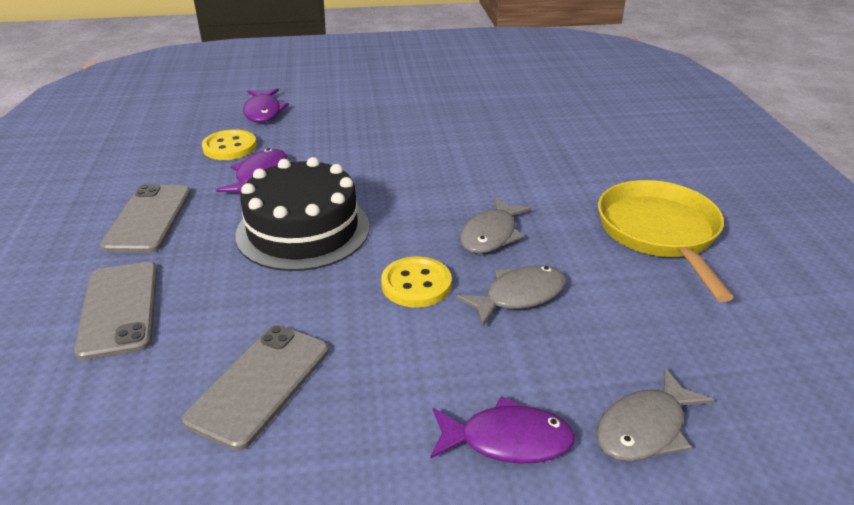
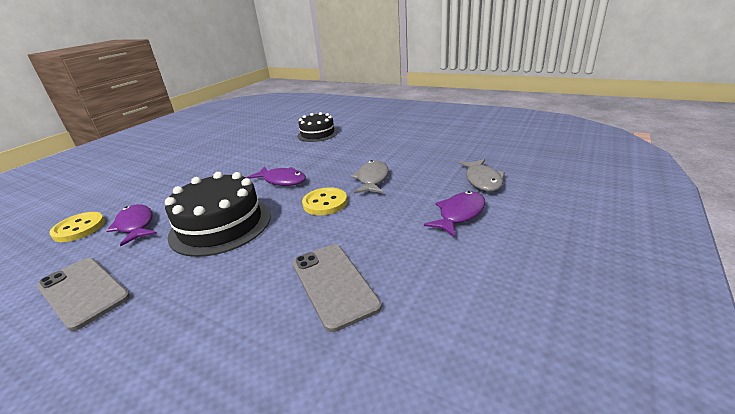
camera: 50 degrees left, 5 degrees down
(119, 309) = (165, 337): grey phone -> none
(263, 112) = (71, 203): purple fish -> purple fish (282, 180)
(491, 235) = (320, 171): grey fish -> none
(595, 170) = (317, 134): none -> black cake
(659, 233) = (378, 137): yellow pan -> none

